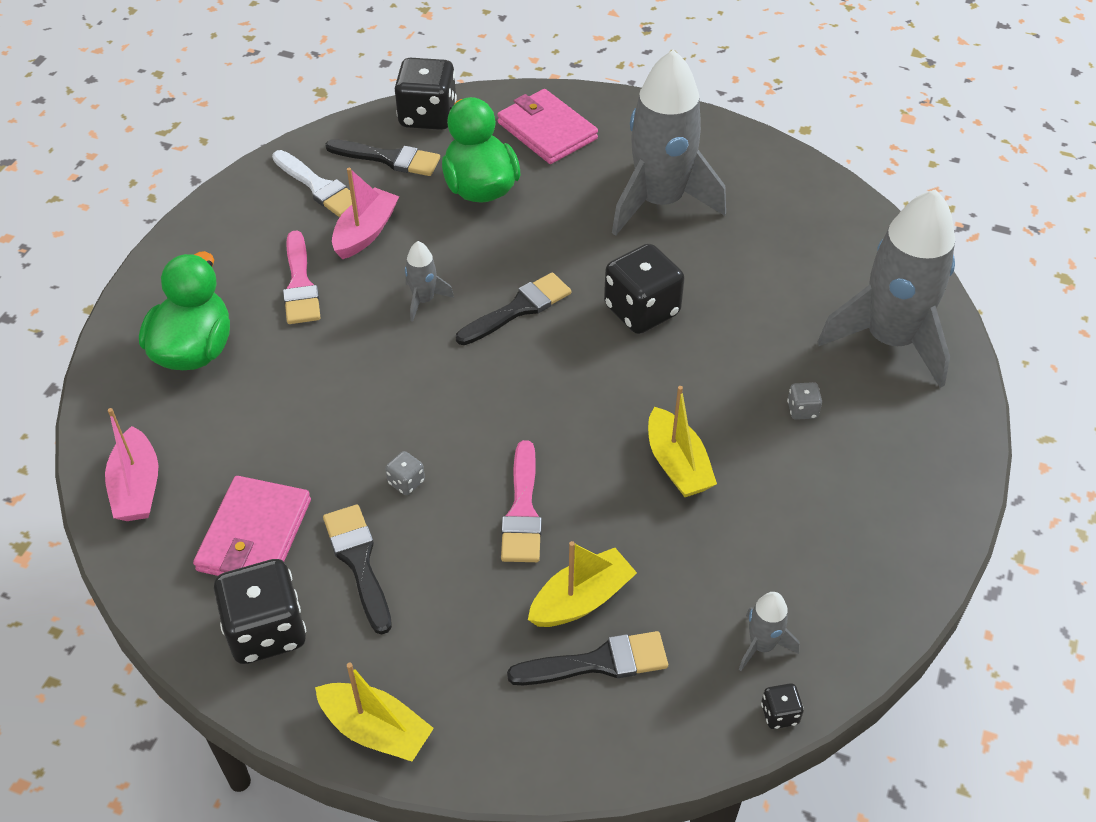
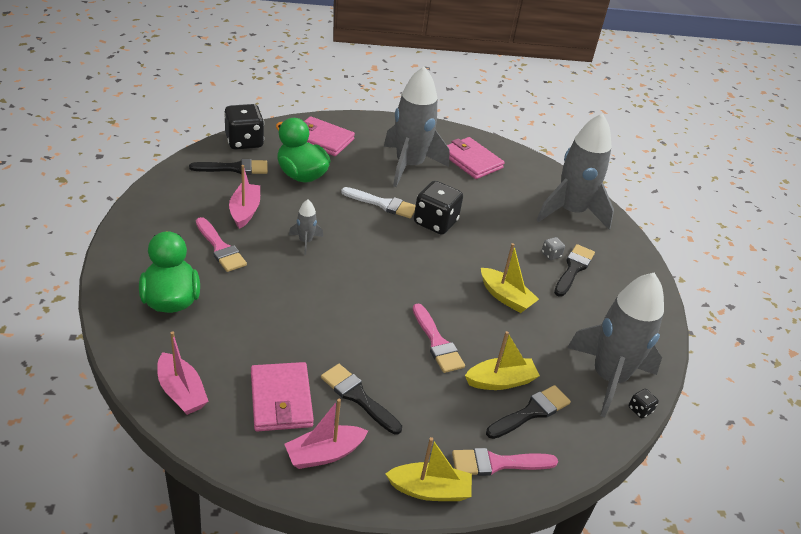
camera: 30 degrees left, 10 degrees down
(266, 631) = (324, 454): black dice -> pink boat
(318, 187) = (198, 191): white brush -> white brush (383, 204)
(406, 482) = (358, 344): grey dice -> none
(496, 724) = (497, 463): none -> pink brush
(518, 309) = (365, 235): black brush -> black brush (573, 269)
(582, 599) = (500, 381): yellow boat -> yellow boat turned 45 degrees clockwise
(762, 645) = (608, 378): grey rocket -> grey rocket, size x2.37
(771, 211) = (471, 161): none -> pink wallet

